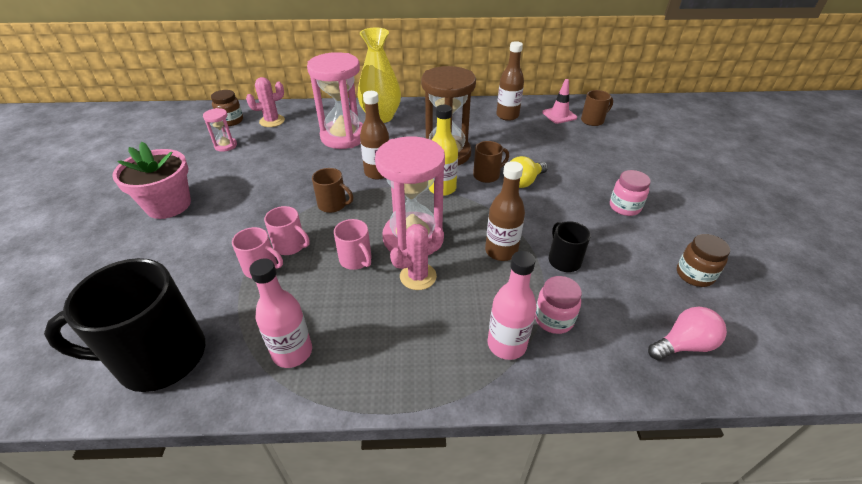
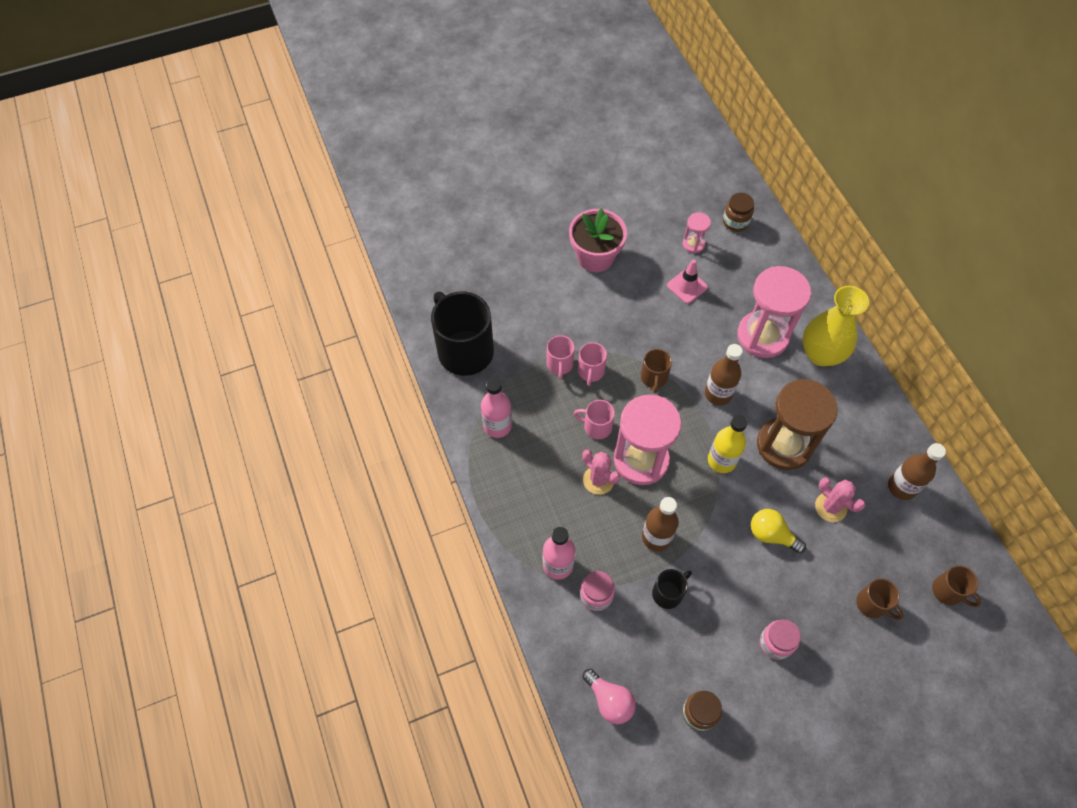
camera: 70 degrees right, 20 degrees up
(272, 121) = (755, 257): pink cactus -> pink cactus (830, 507)
(356, 260) = (596, 427): pink mug -> pink mug turned 75 degrees clockwise
(487, 175) = (765, 496): brown mug -> brown mug (872, 604)
(559, 115) = (938, 548): pink traffic cone -> pink traffic cone (687, 286)

